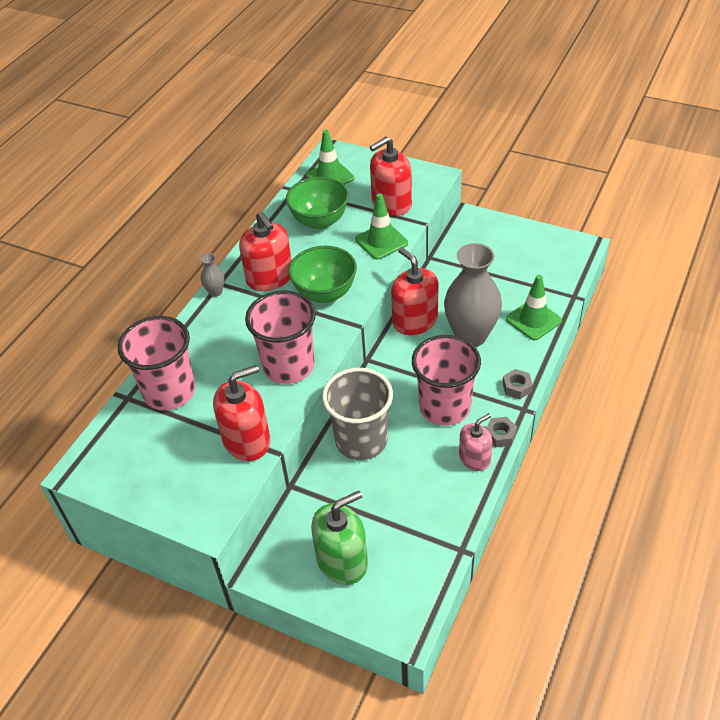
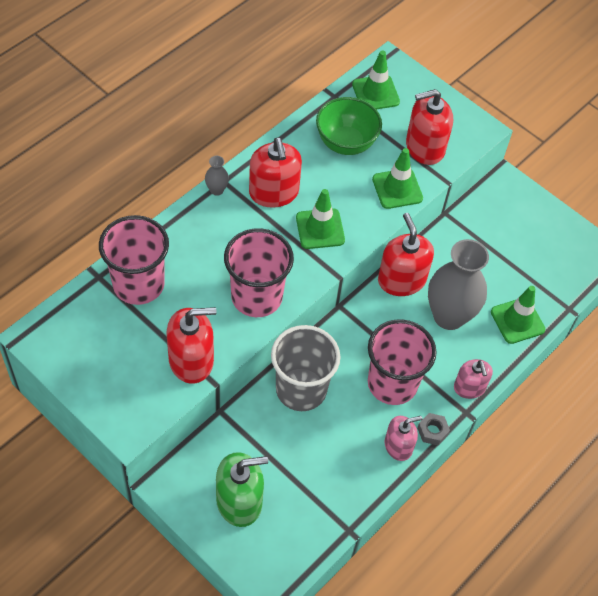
camera: 10 degrees right, 10 degrees up
(325, 293) = (320, 229): green bowl -> green traffic cone
(517, 387) = (469, 387): grey nut -> pink soap dispenser

